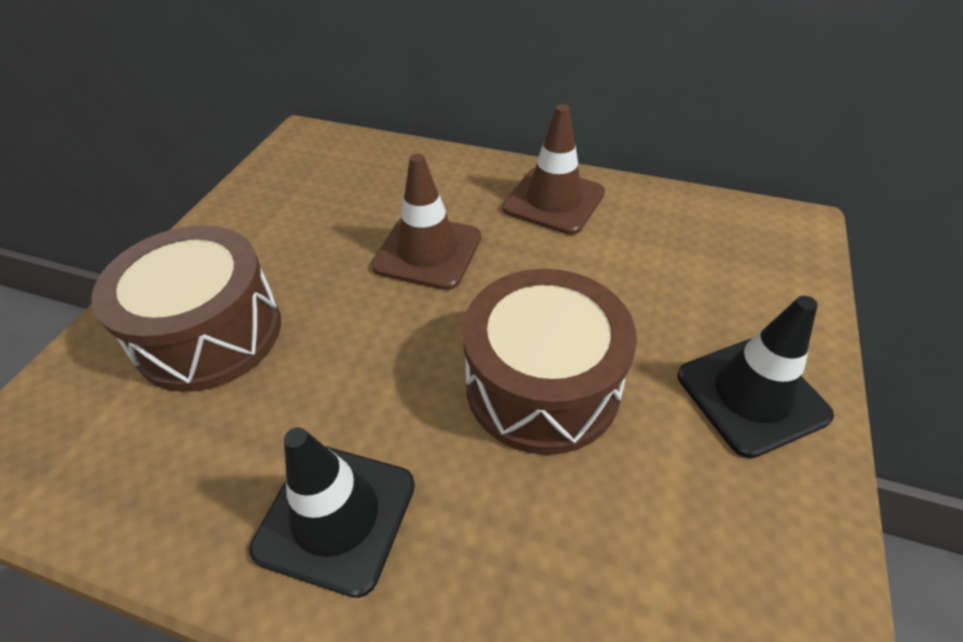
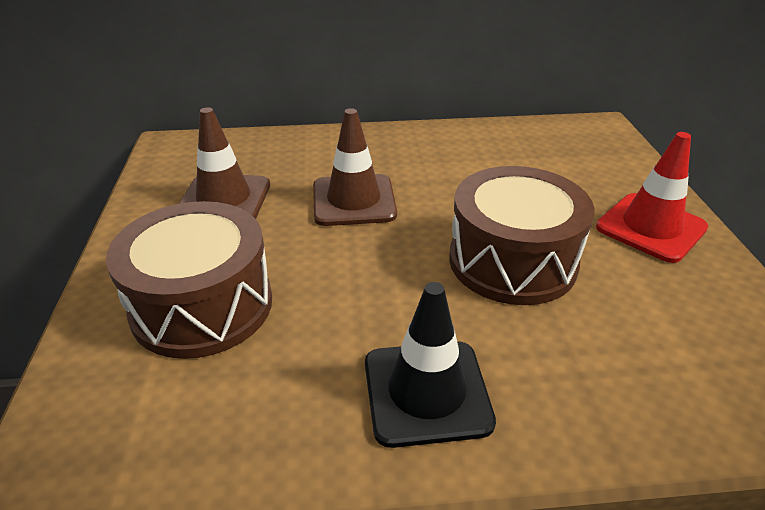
camera: 25 degrees left, 10 degrees down
(553, 201) = (426, 146): brown traffic cone -> brown traffic cone (224, 199)
(751, 395) = (651, 227): black traffic cone -> red traffic cone

